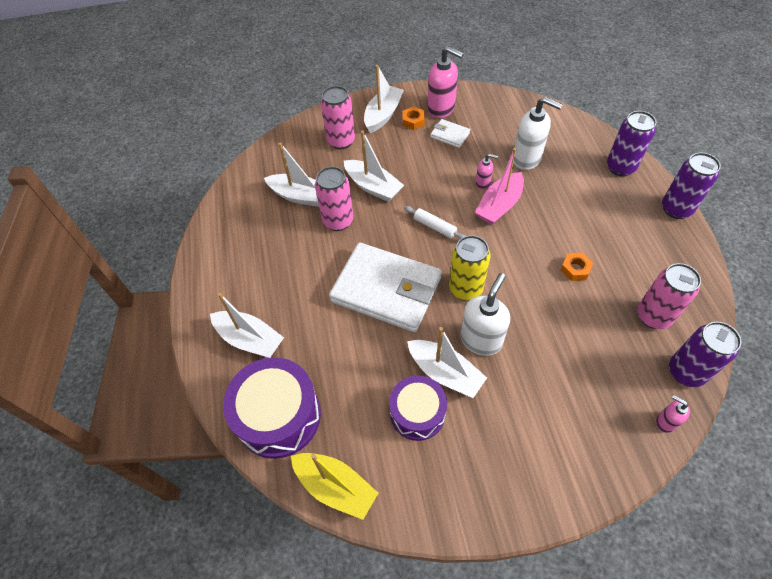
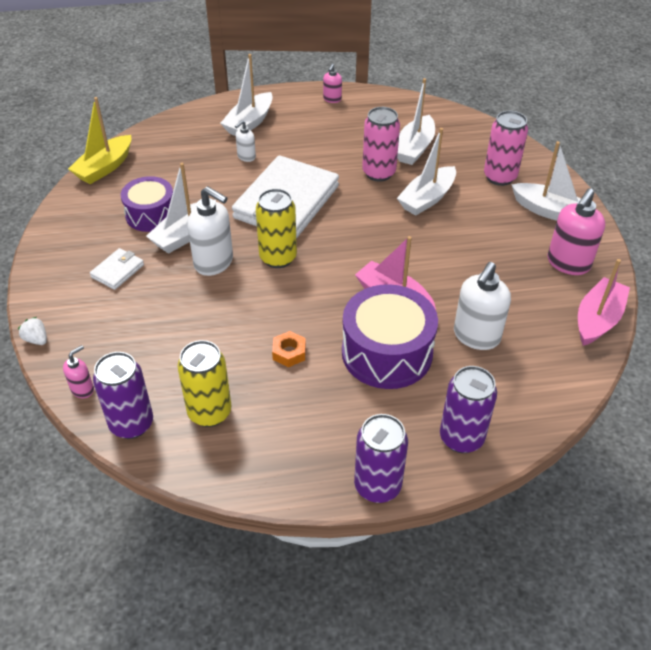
camera: 90 degrees right, 10 degrees down
(278, 416) = (174, 139): purple drum -> purple drum (387, 352)
(313, 334) = (246, 157): none -> white soap dispenser
(413, 121) = (541, 236): orange nut -> none
(434, 227) = (365, 242): white rolling pin -> none
(450, 135) = (517, 267): white wallet -> white wallet (117, 271)
(483, 183) = (431, 288): pink soap dispenser -> pink soap dispenser (332, 99)
(495, 98) = (597, 319): none -> pink boat
(621, 485) = (36, 339): none -> white strawberry
(653, 316) = (209, 412): pink can -> yellow can

